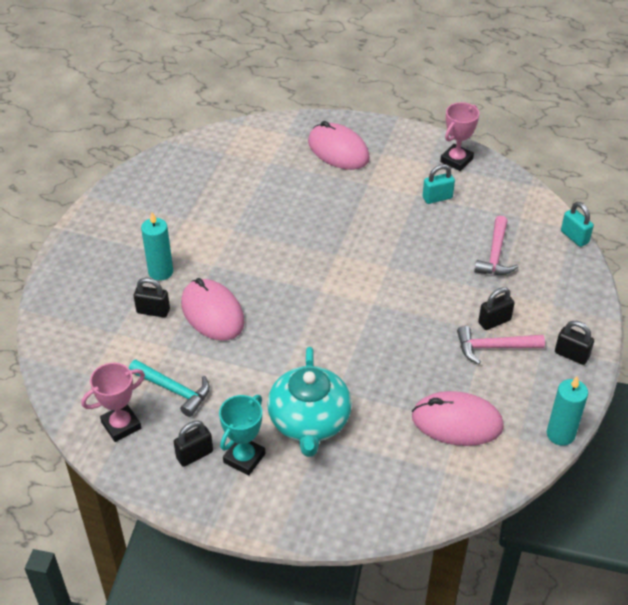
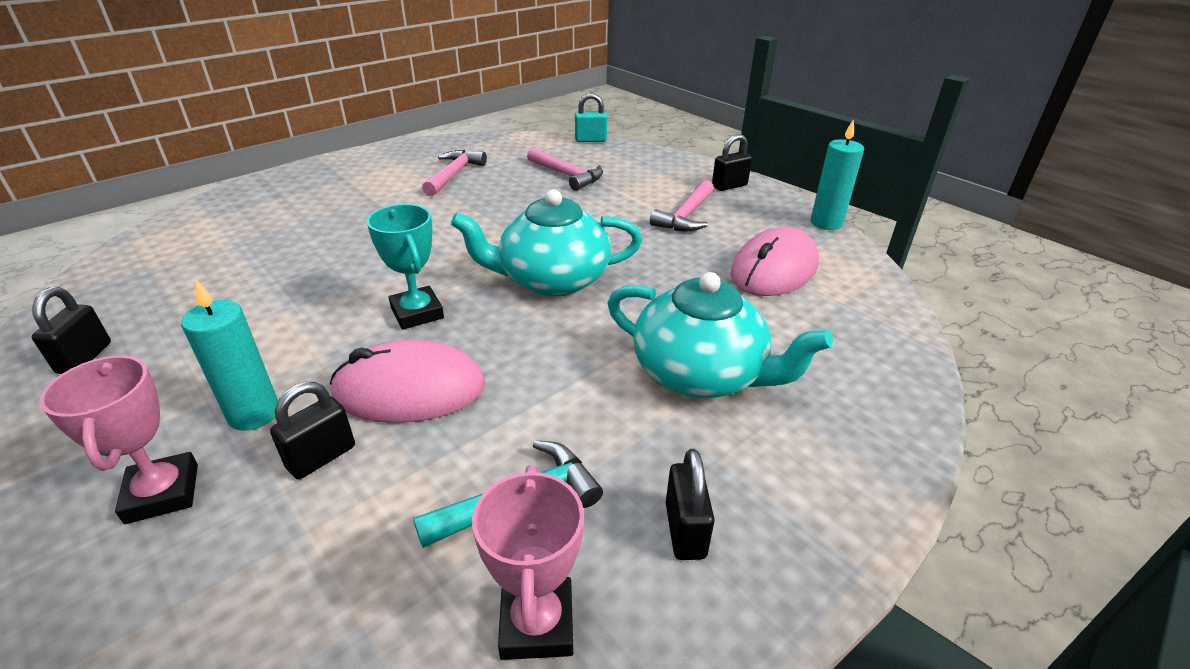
camera: 60 degrees left, 10 degrees down
(244, 458) = (728, 468): turquoise trophy -> turquoise trophy (417, 313)
(338, 150) = (296, 198): pink mouse -> none
(349, 317) = (552, 280): none -> turquoise teapot
(437, 198) = (454, 174): turquoise padlock -> pink hammer
(456, 160) = (422, 151): pink trophy -> pink trophy (162, 493)
(494, 321) = (652, 204): black padlock -> black padlock (85, 358)

